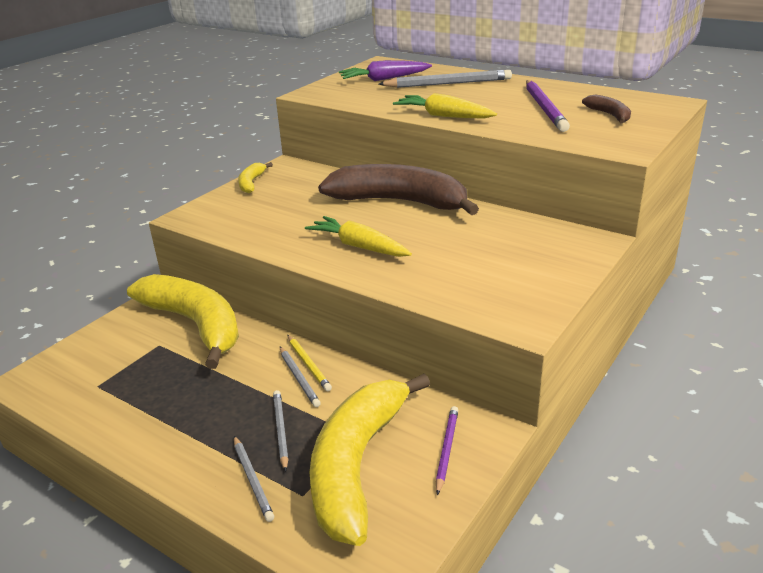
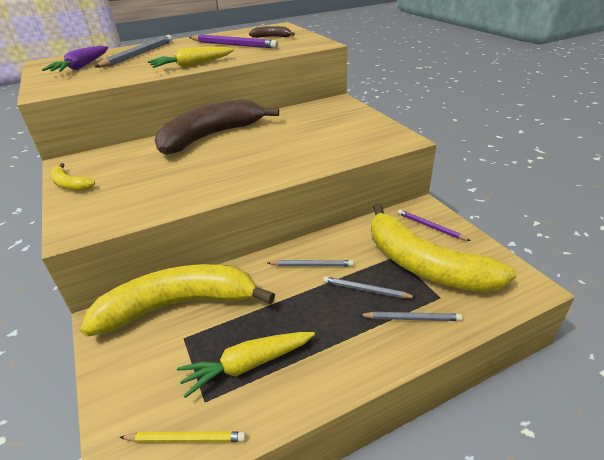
camera: 60 degrees left, 5 degrees up
(308, 364) = (299, 256): yellow pencil -> yellow pencil (185, 439)
(358, 246) = (252, 164): yellow carrot -> yellow carrot (247, 365)

